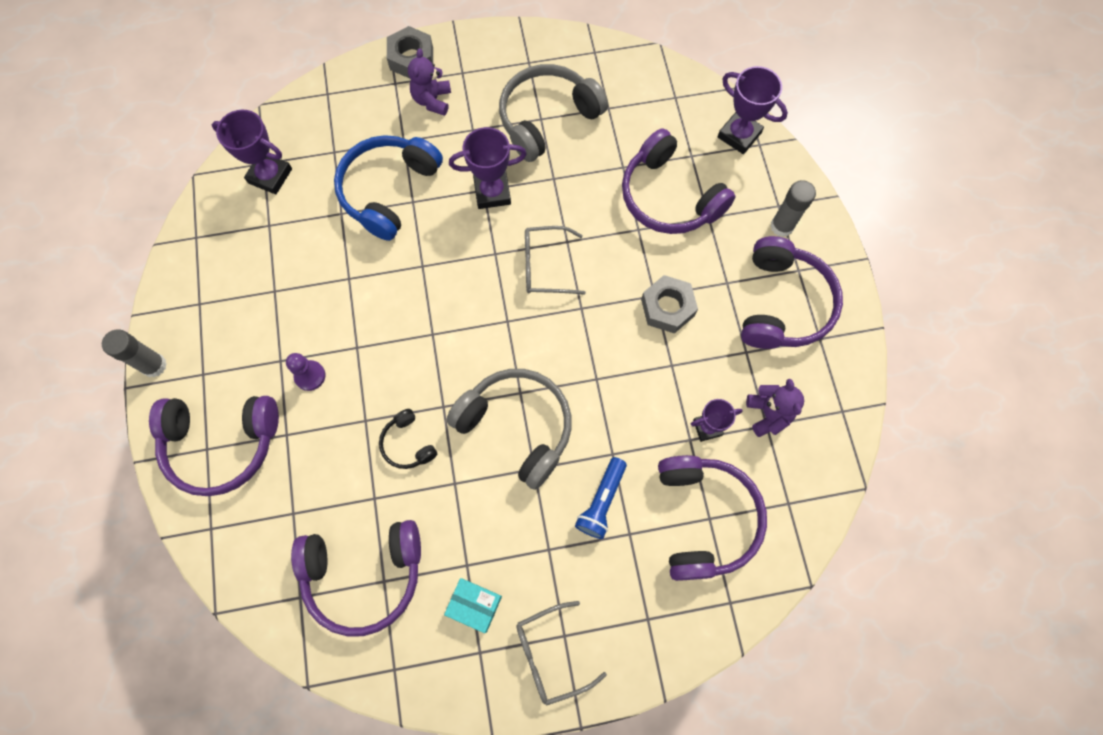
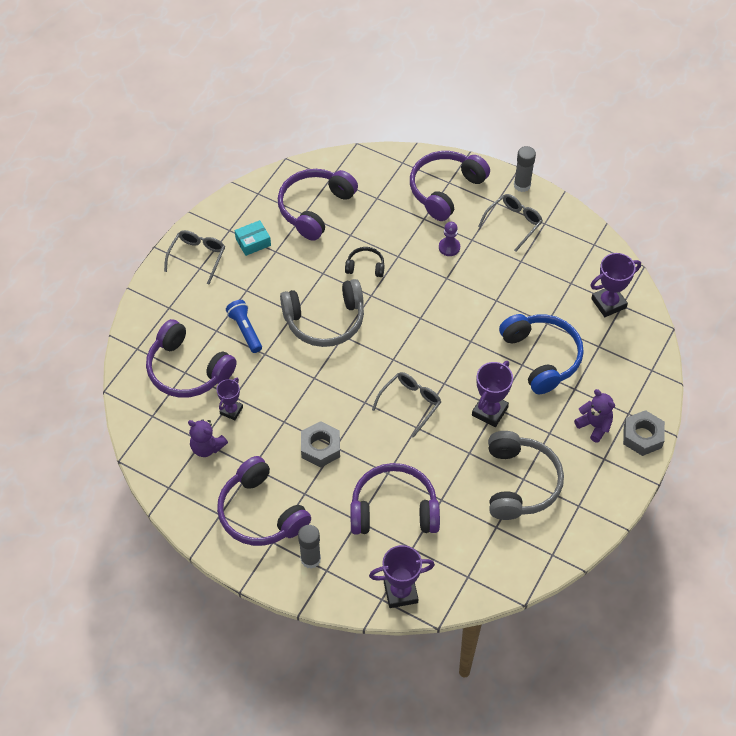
camera: 130 degrees right, 15 degrees down
(222, 335) = (513, 223): none -> grey glasses

